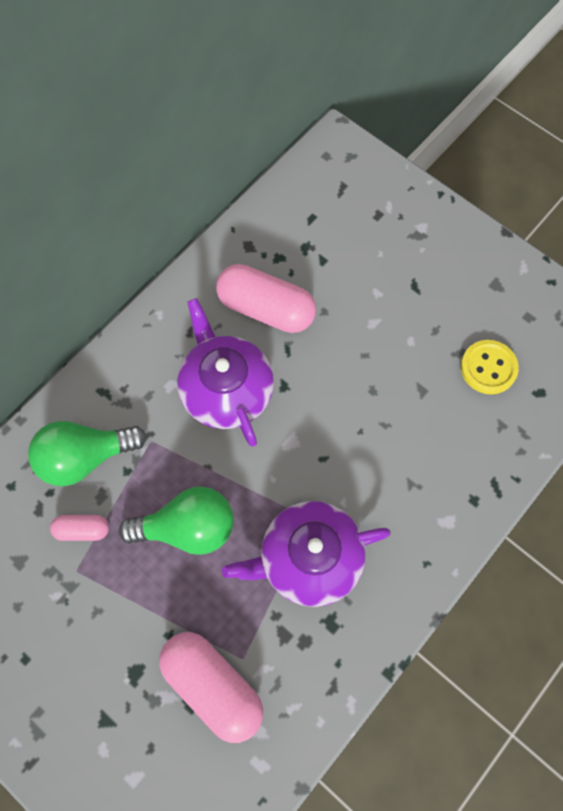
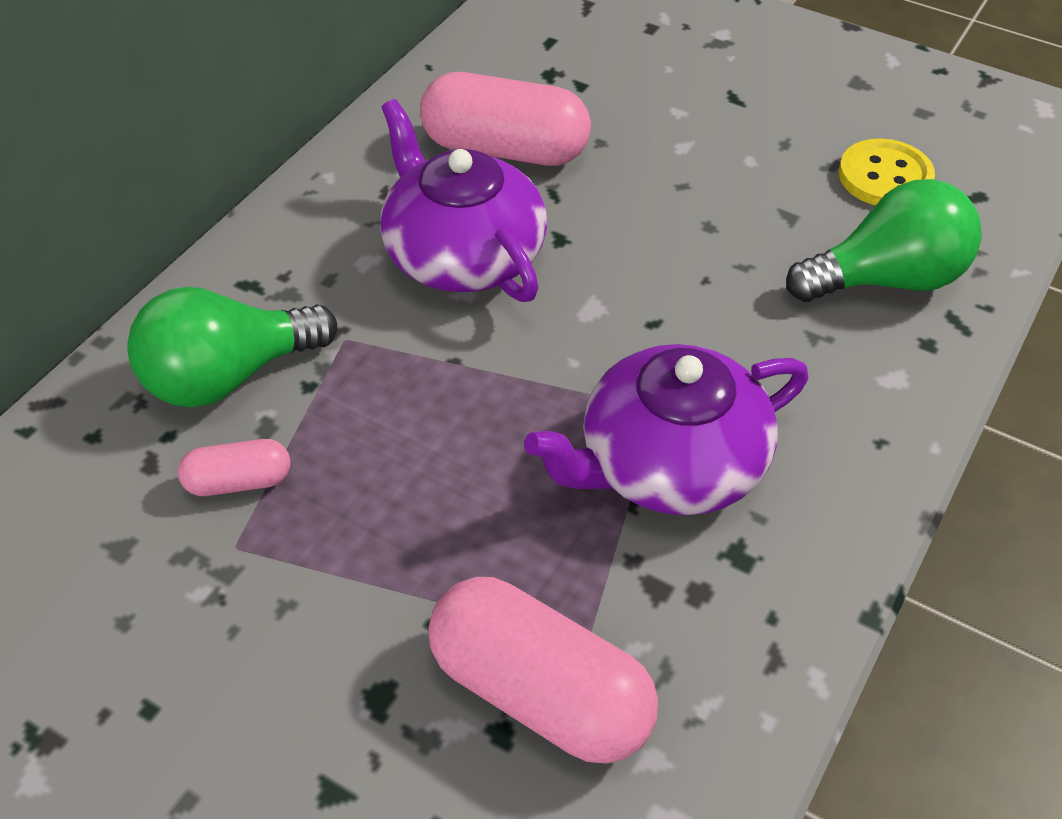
camera: 10 degrees left, 20 degrees down
(188, 527) = (437, 450): green light bulb -> green light bulb (886, 279)

